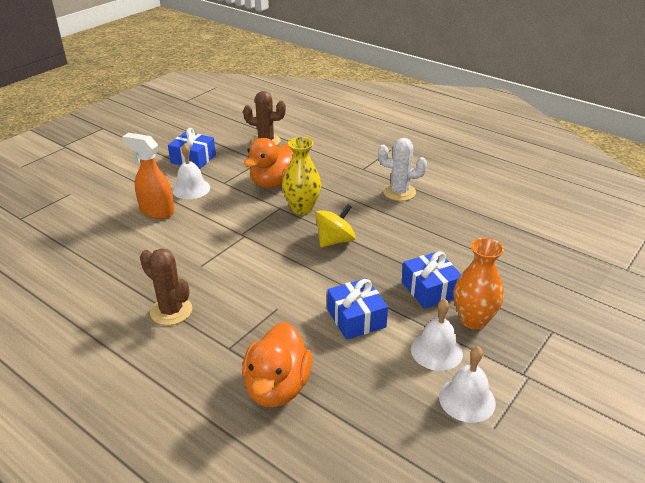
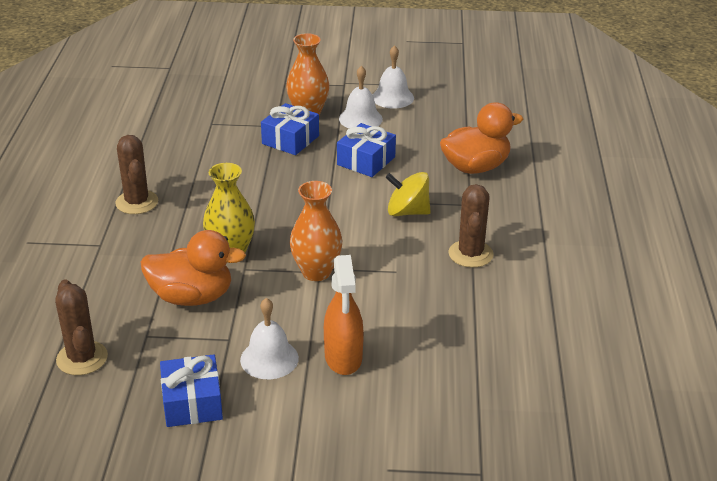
camera: 125 degrees left, 0 degrees up
(242, 232) = (316, 272): none -> orange vase
(335, 241) = (270, 209): yellow spinning top -> yellow spinning top (407, 212)
(399, 192) = (137, 202): white cactus -> brown cactus

